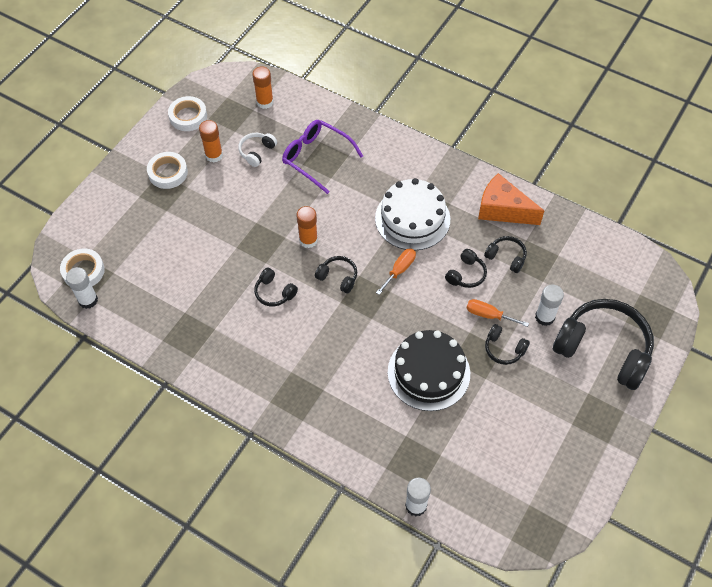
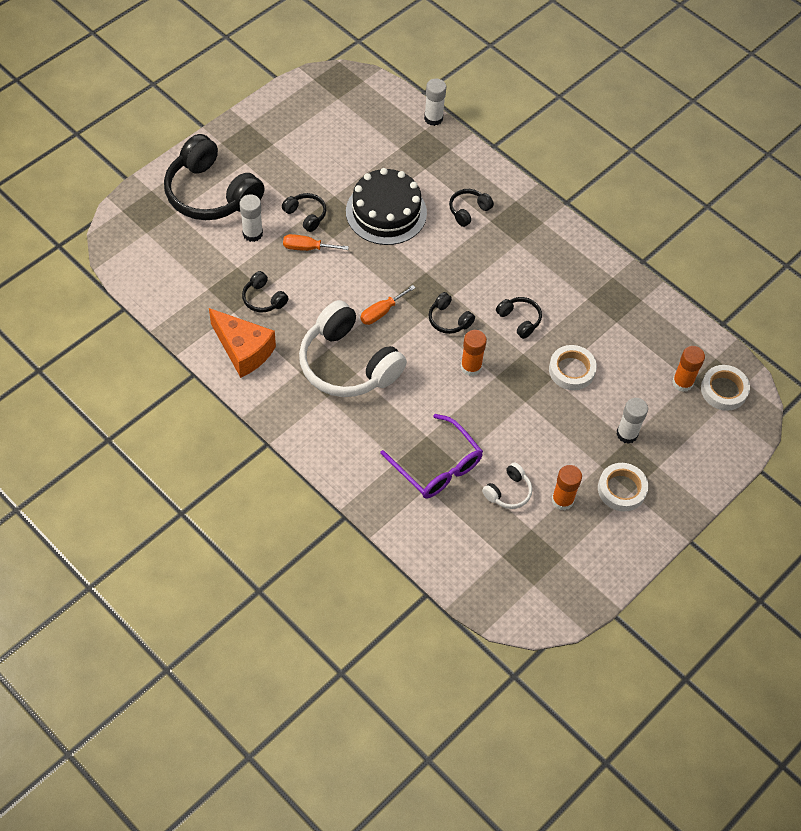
camera: 170 degrees left, 0 degrees up
(88, 300) = (718, 357): white glue stick -> white glue stick (627, 434)
(188, 116) = (589, 566): white tape -> white tape (571, 370)
(265, 102) = (485, 564): orange glue stick -> orange glue stick (682, 382)
(412, 218) = (348, 364): white cake -> white headphones
(466, 274) = (313, 291): black headphones -> black headphones (468, 211)
(488, 315) = (307, 248): orange screwdriver -> orange screwdriver turned 150 degrees clockwise

